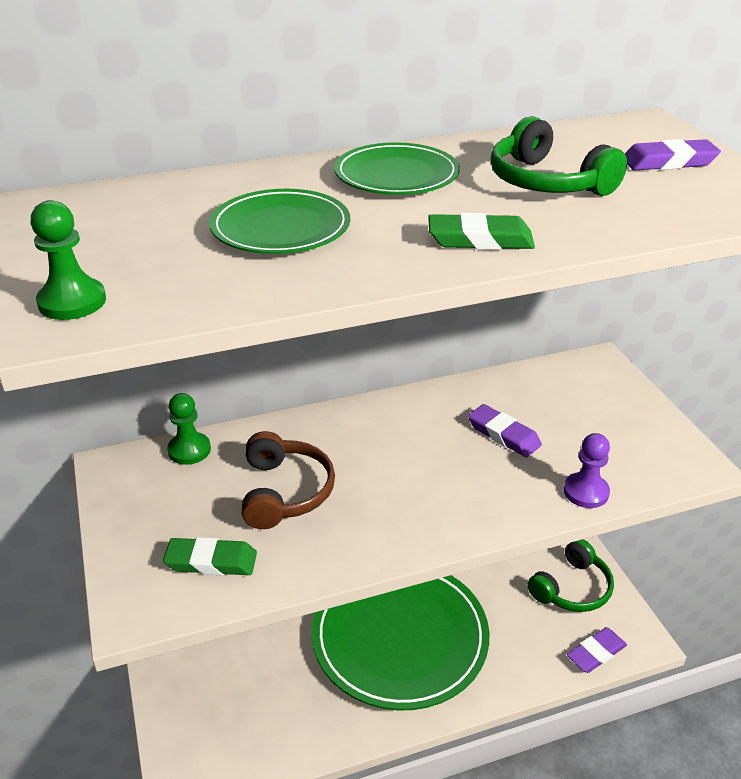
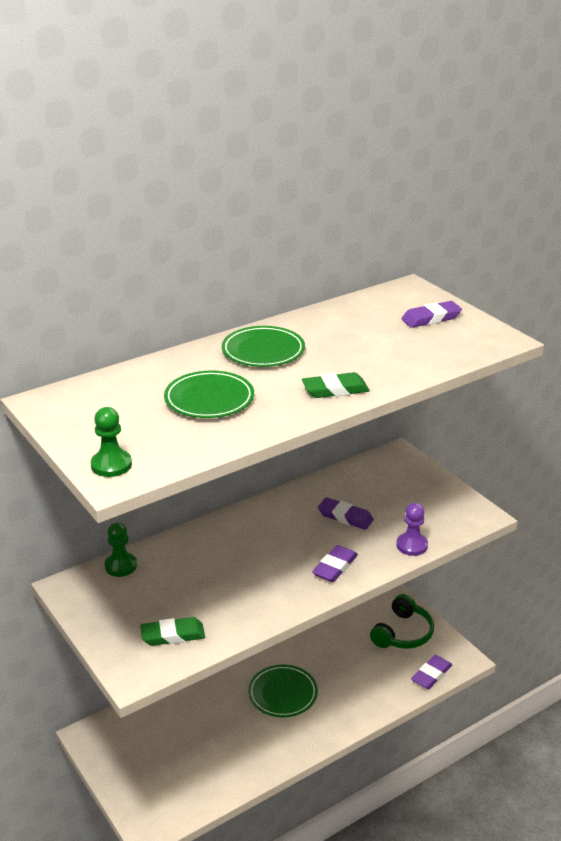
camera: 15 degrees left, 5 degrees down
(284, 492) = (204, 582): brown headphones -> none
(400, 637) = (282, 693): green plate -> green plate, size x0.50
(467, 504) = (335, 567): none -> purple eraser
(547, 182) = (361, 343): green headphones -> none

